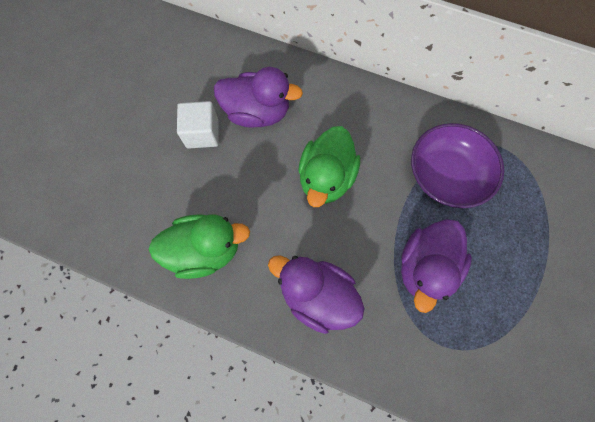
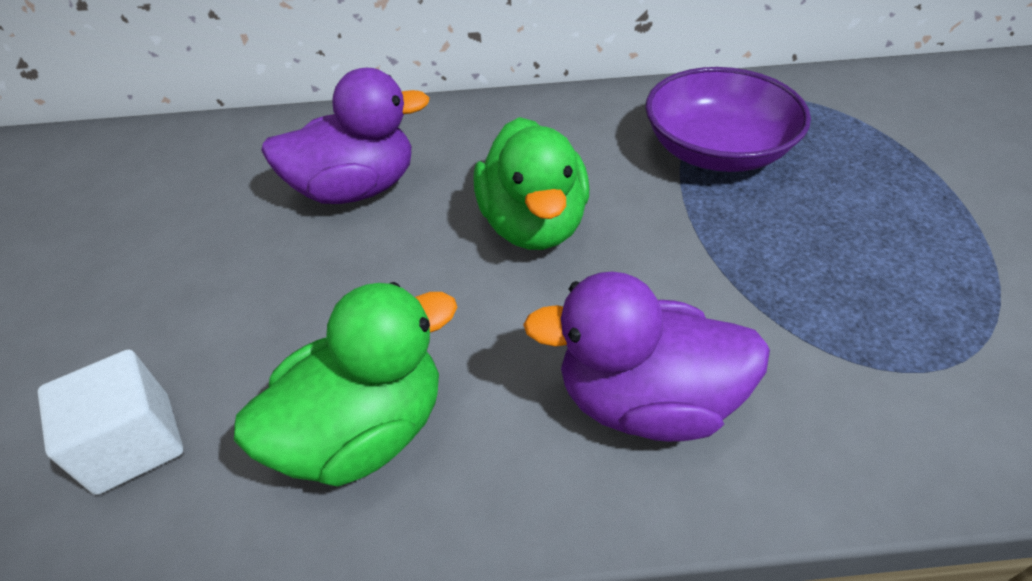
camera: 25 degrees left, 25 degrees down
(202, 133) = (264, 251): white cube -> white cube (134, 443)
(425, 267) = (791, 271): purple duck -> none

